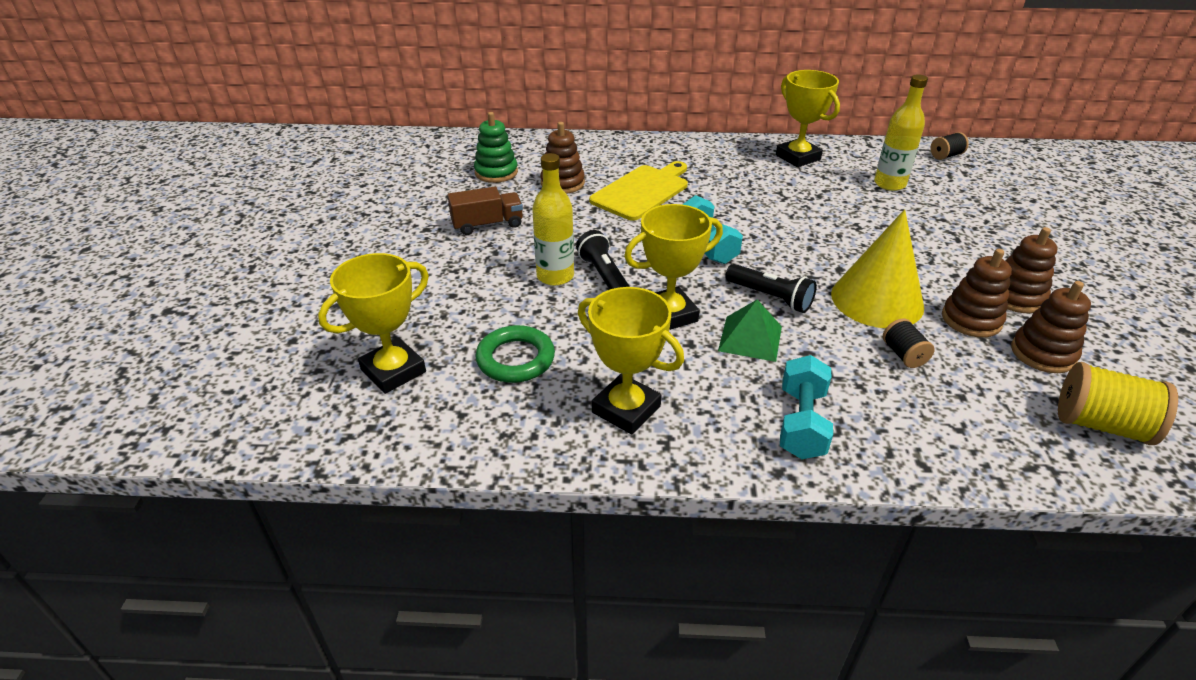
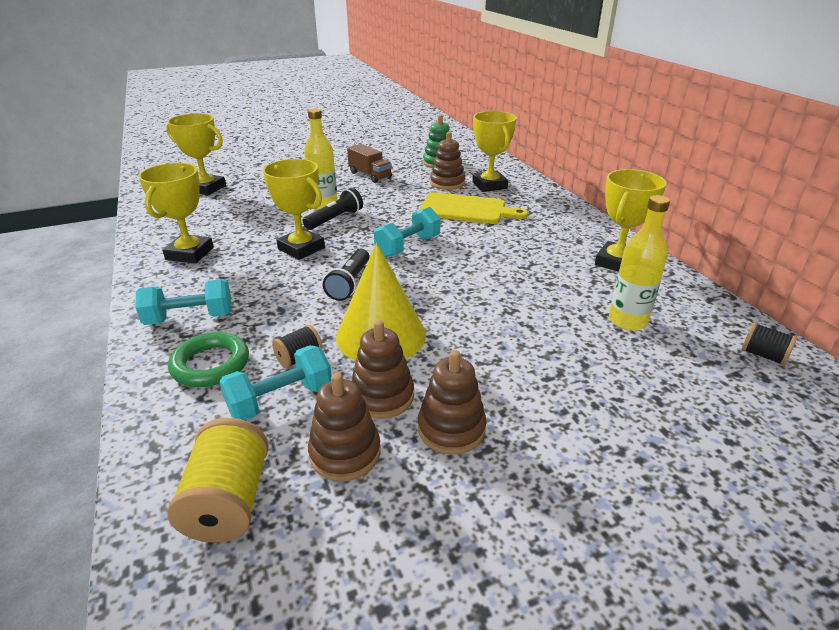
camera: 65 degrees right, 5 degrees down
(515, 359) = (229, 213): green ring -> green ring (210, 364)
(591, 163) = (489, 185): none -> yellow trophy
(750, 338) = (288, 283): green pyramid -> none
(969, 377) = (280, 400): none -> turquoise dumbbell

